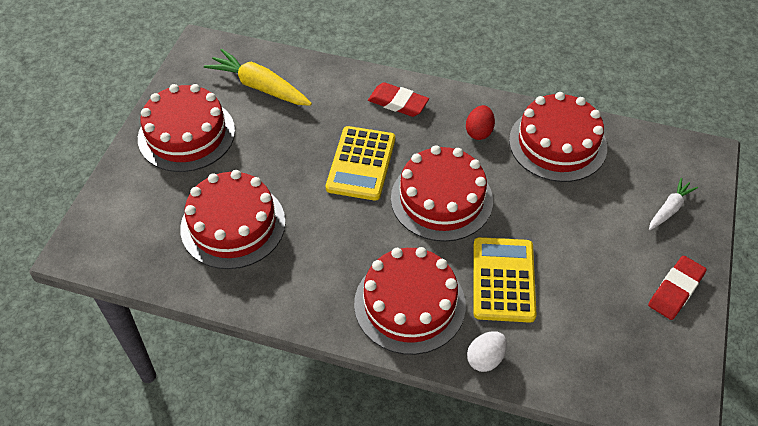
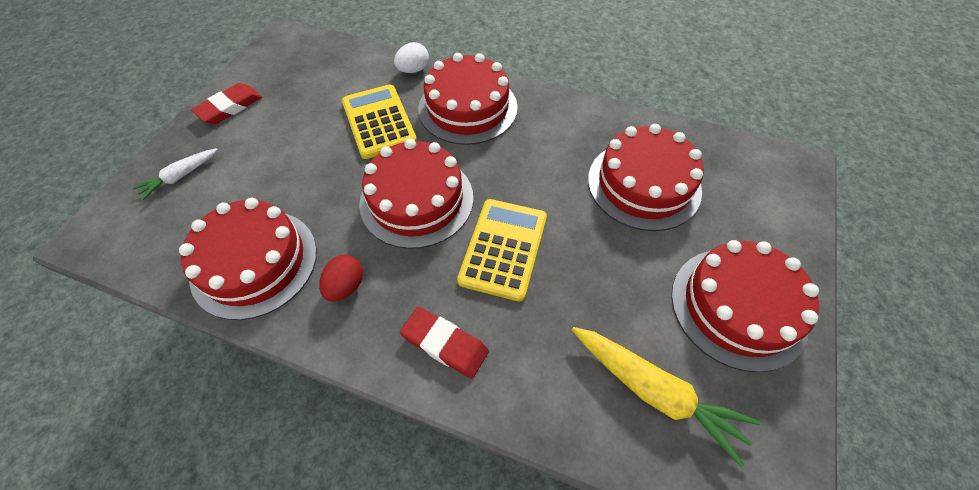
camera: 175 degrees left, 5 degrees up
(503, 280) = (378, 122): yellow calculator -> yellow calculator turned 150 degrees clockwise

